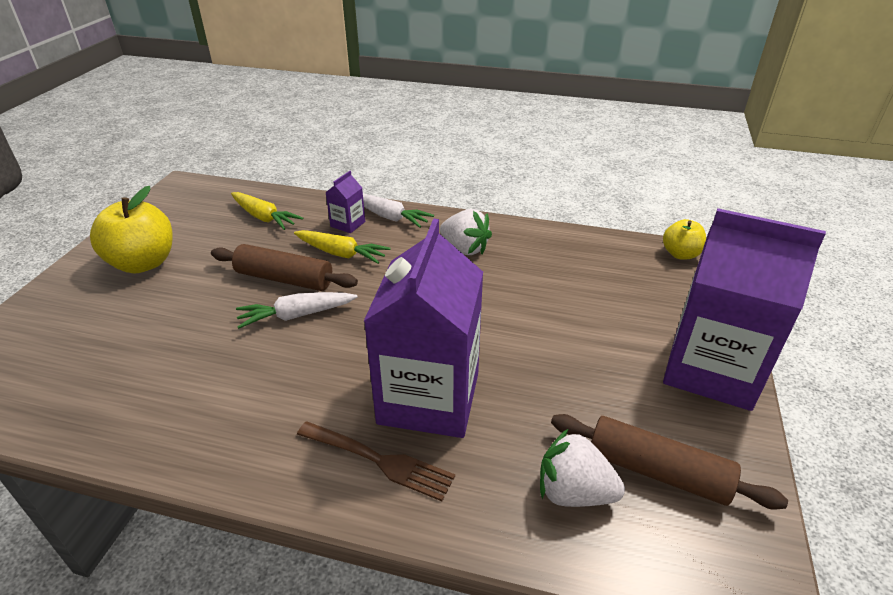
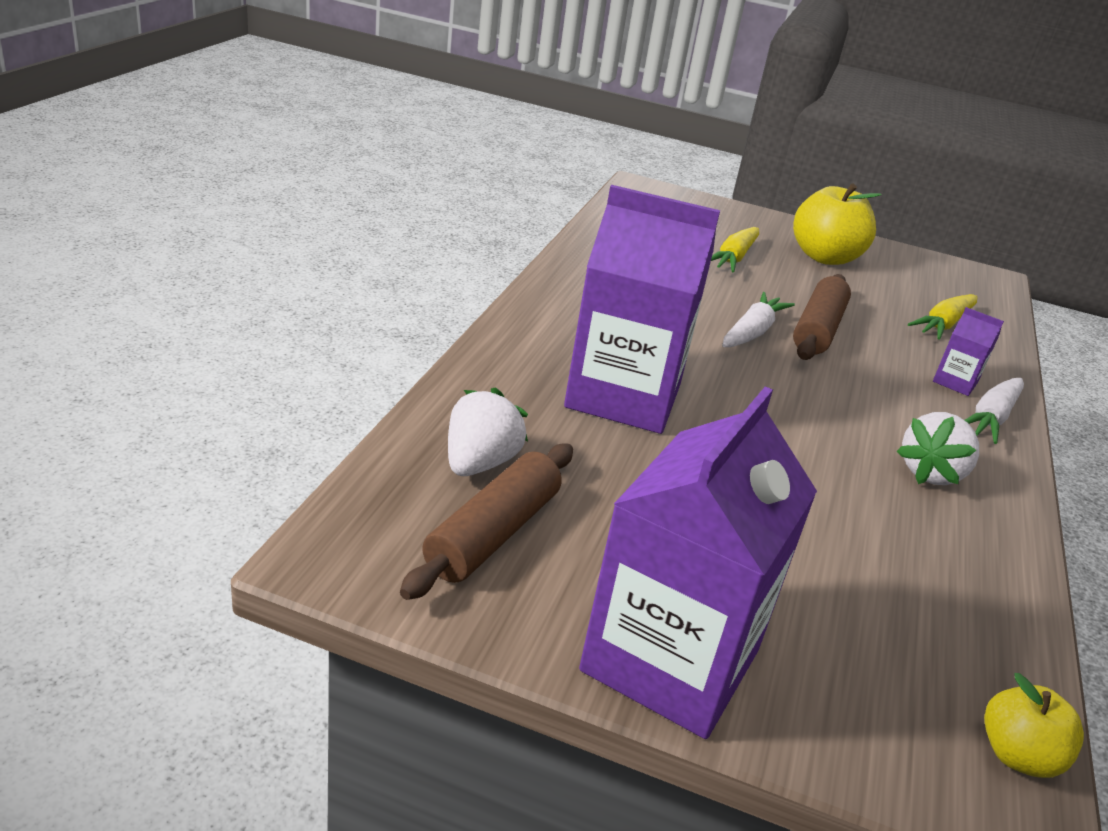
camera: 90 degrees right, 5 degrees down
(296, 315) = (752, 332): white carrot -> white carrot turned 45 degrees clockwise
(341, 254) = (881, 370): yellow carrot -> yellow carrot (733, 258)
(378, 460) = (544, 356): brown fork -> none

